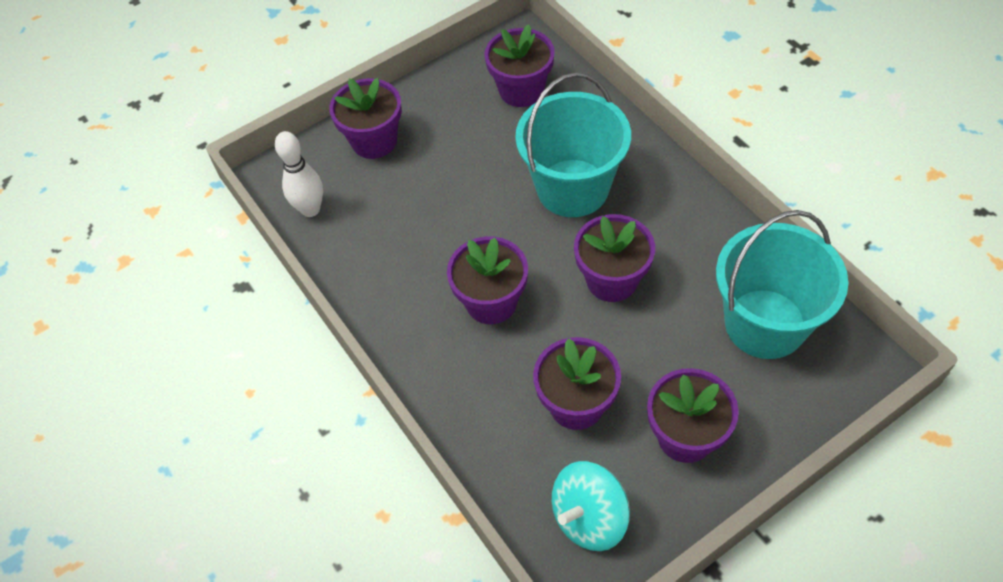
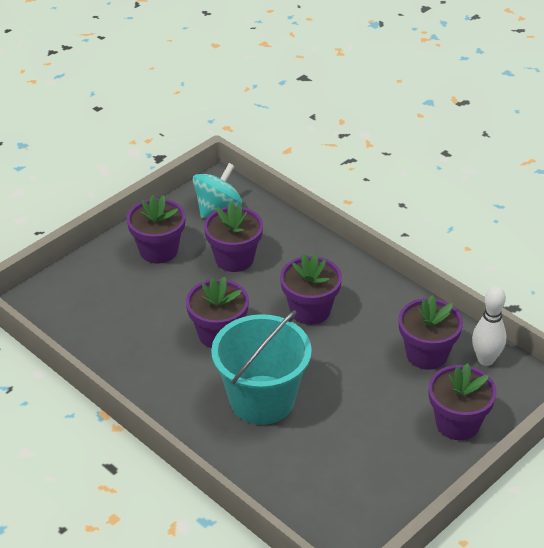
camera: 165 degrees right, 15 degrees down
(521, 90) = (330, 489): purple flower pot -> purple flower pot (427, 354)
(765, 324) = (100, 318): turquoise bucket -> none

